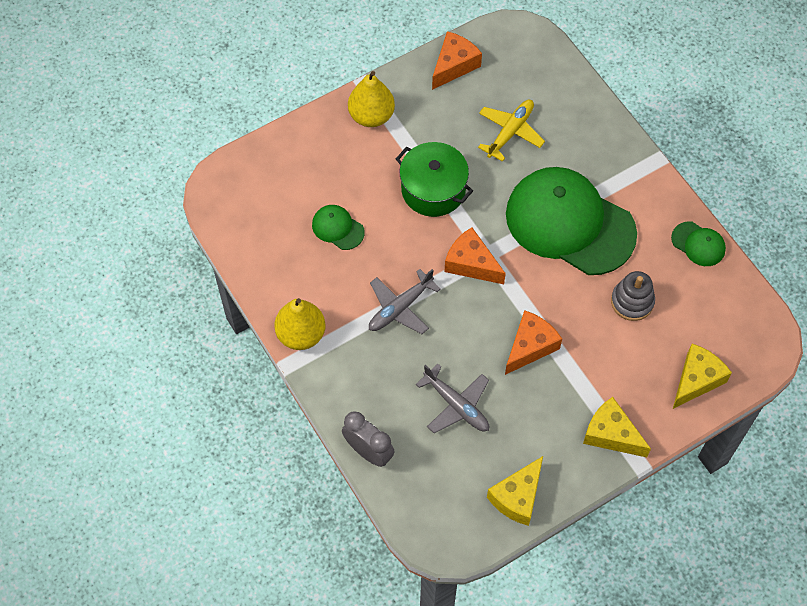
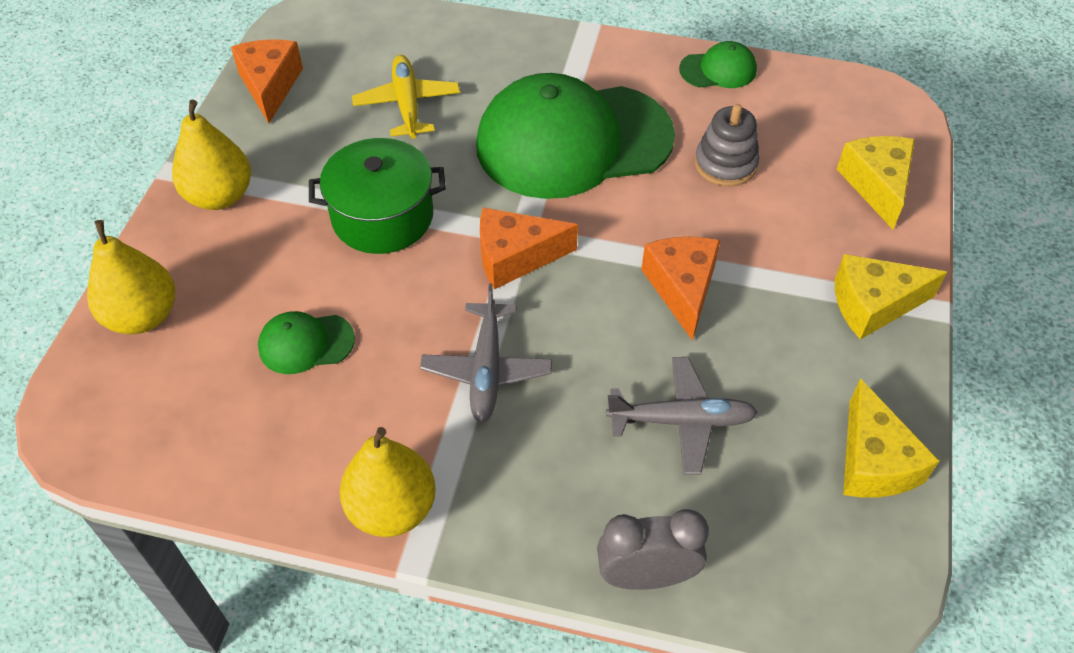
camera: 45 degrees left, 10 degrees down
(284, 156) = (143, 316): none -> yellow pear

